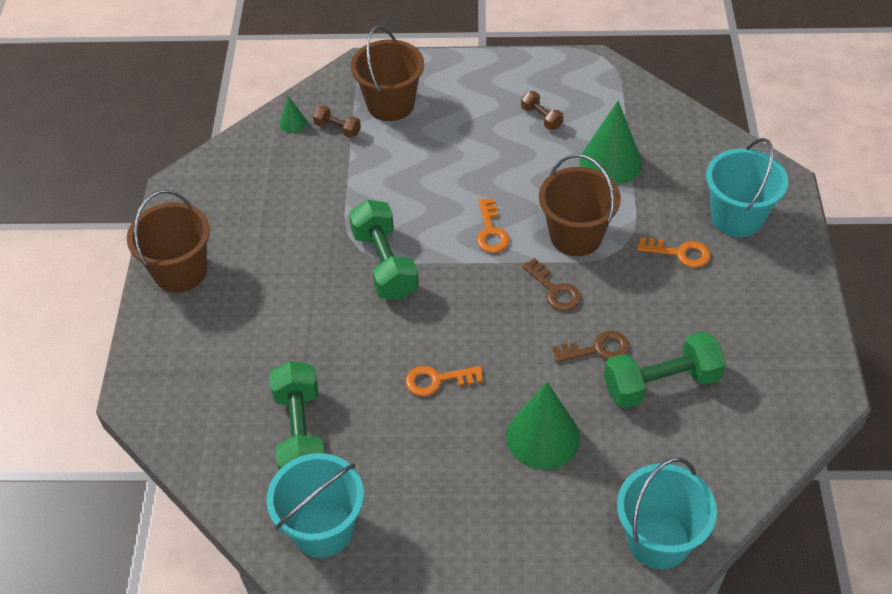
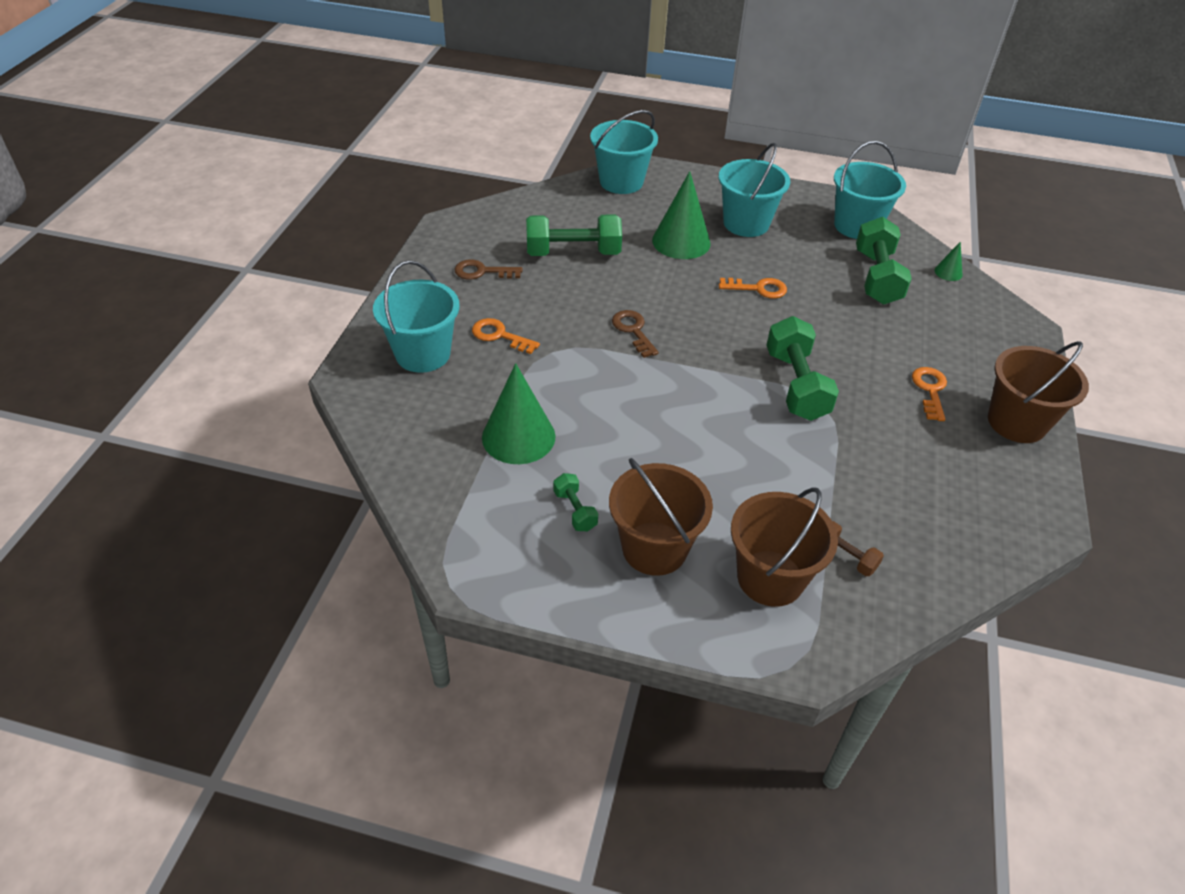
camera: 170 degrees left, 5 degrees down
(293, 123) = (908, 580): green cone -> green cone (948, 272)
(469, 494) = (746, 223): none -> turquoise bucket
(491, 231) = (678, 393): orange key -> orange key (930, 390)
(541, 118) = (575, 510): brown dumbbell -> green dumbbell
(576, 236) = (593, 371): brown bucket -> brown bucket (654, 548)
(597, 349) = (614, 283): brown key -> brown key (482, 272)

